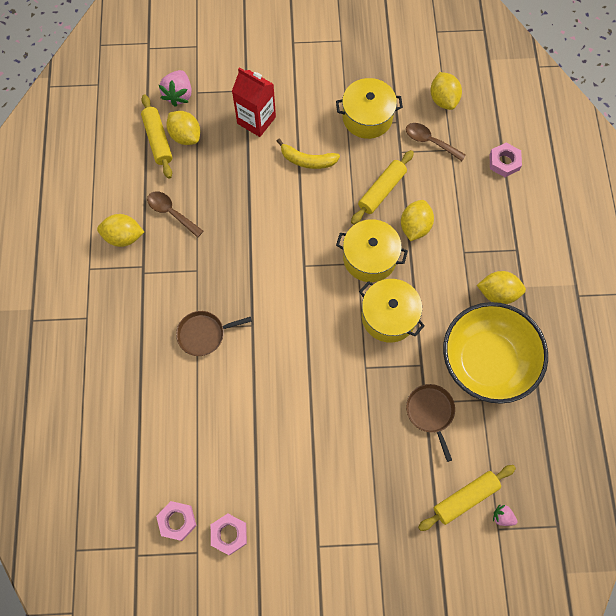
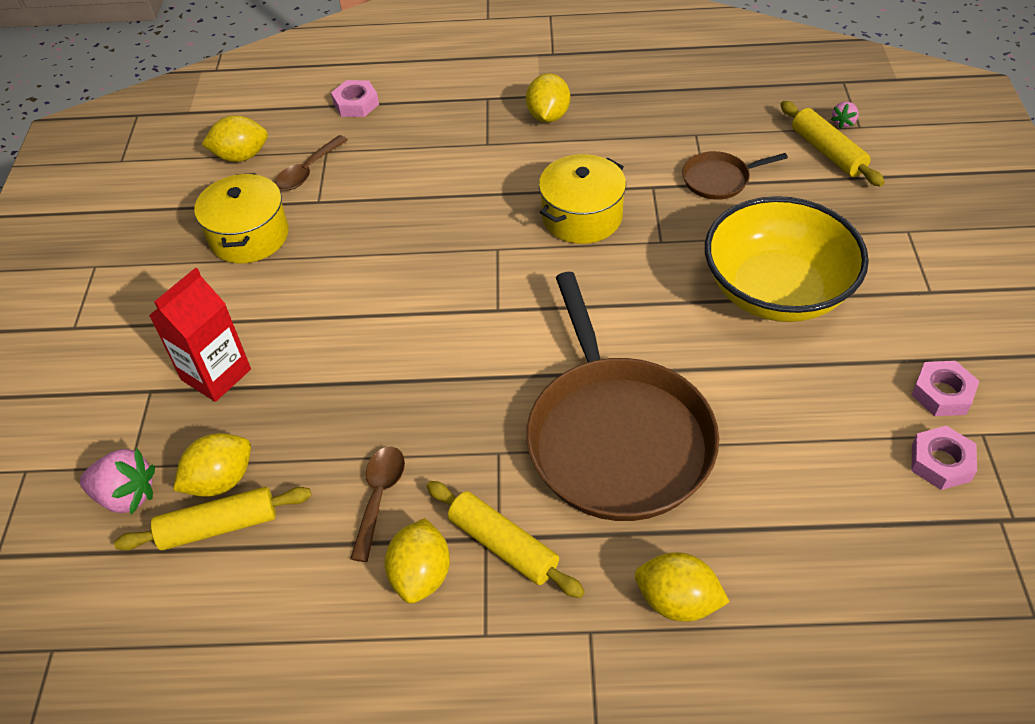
camera: 85 degrees left, 20 degrees down
(171, 212) = (379, 497): brown spoon -> brown spoon turned 150 degrees clockwise
(204, 334) = (617, 437): brown pan -> brown pan, size x2.30
(307, 160) = (310, 306): yellow banana -> none
(369, 257) = (489, 235): yellow pot -> none
(381, 190) = (380, 221): yellow rolling pin -> yellow rolling pin (503, 545)
(415, 226) = (443, 189): yellow lemon -> yellow lemon (677, 601)
(487, 361) = (643, 128): yellow bowl -> yellow bowl (776, 291)

